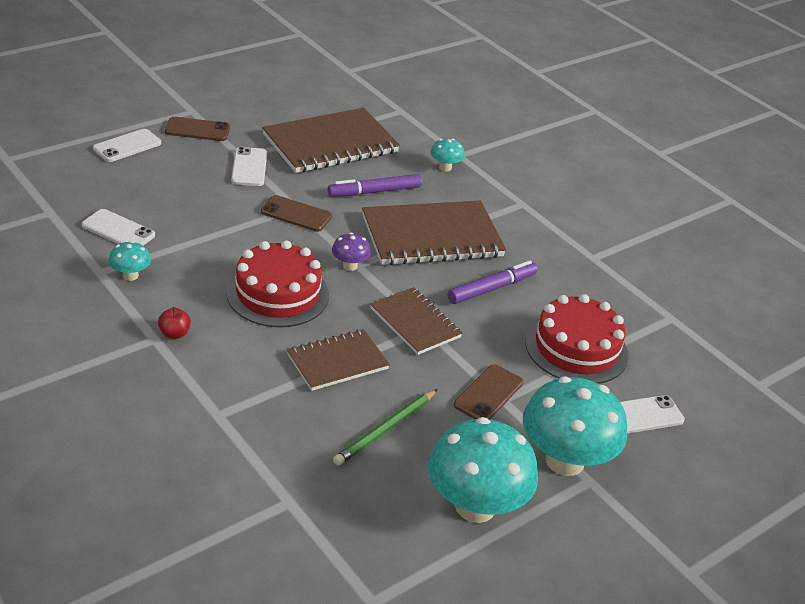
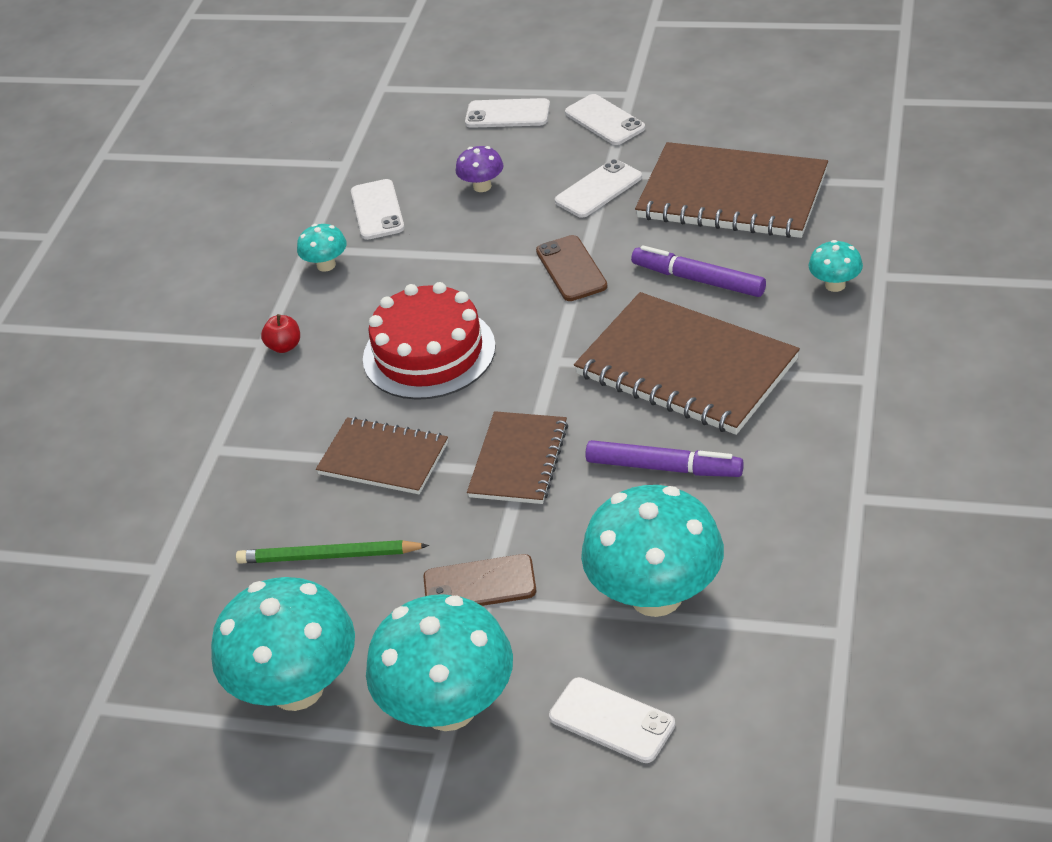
camera: 60 degrees right, 5 degrees up
(197, 130) = (605, 120): brown phone -> white phone
(350, 266) = (543, 358): purple mushroom -> purple mushroom (482, 186)
(576, 348) = (656, 595): red cake -> turquoise mushroom

